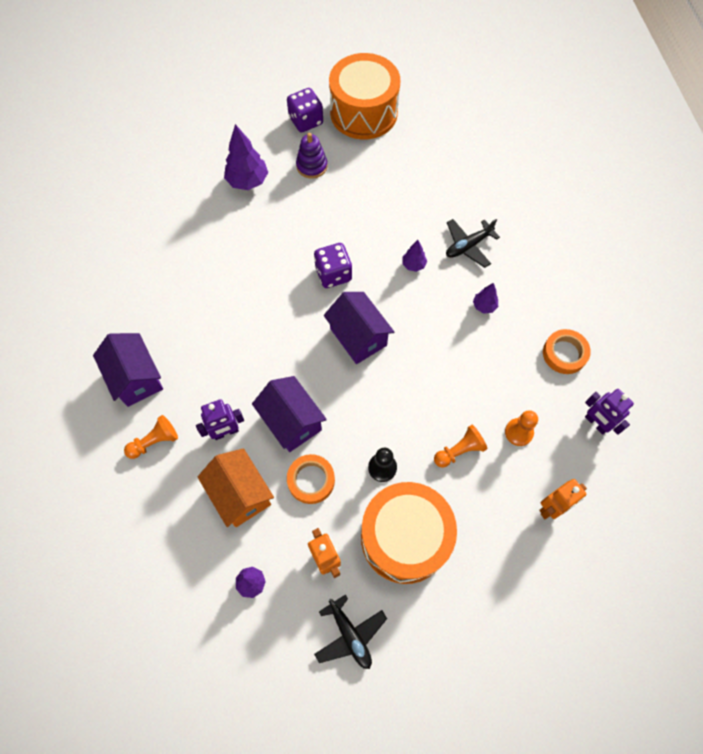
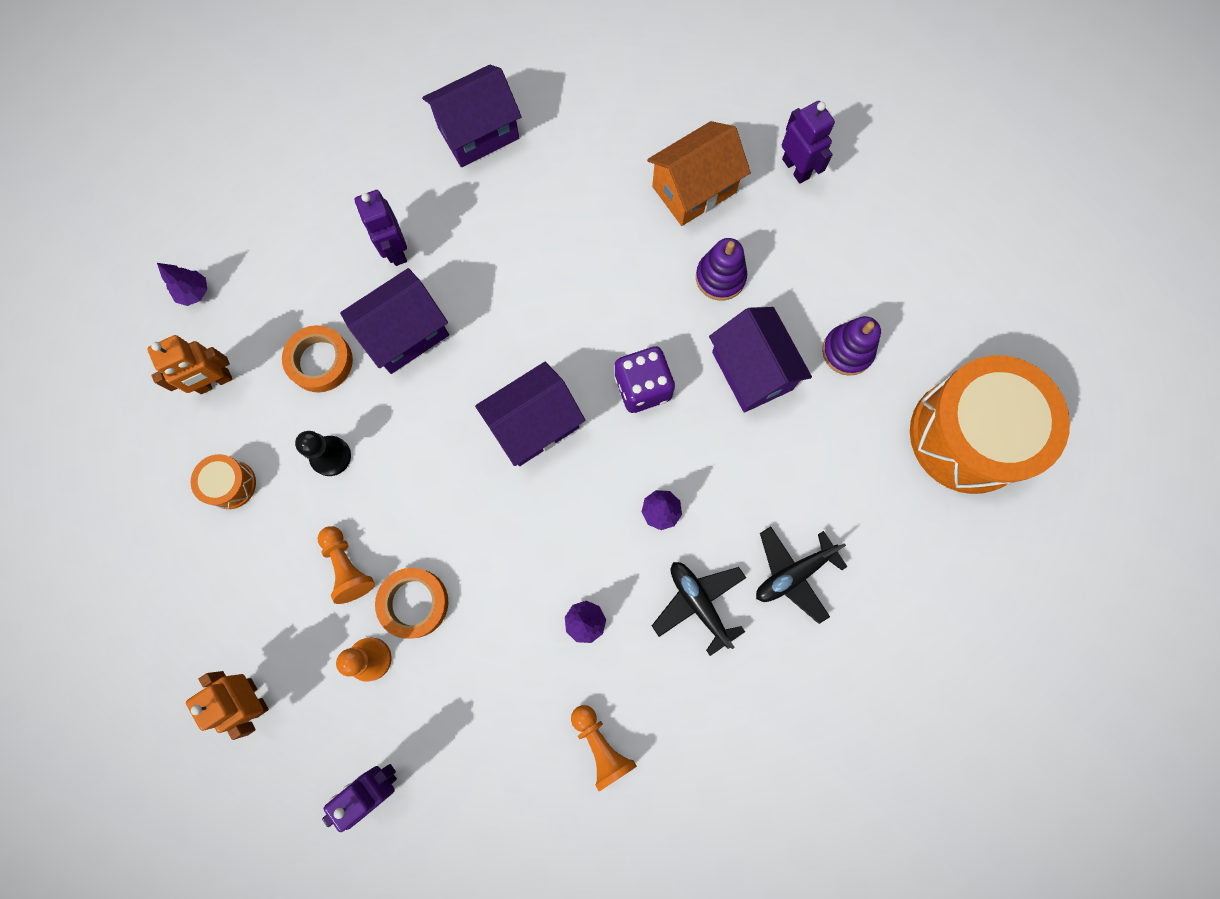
camera: 90 degrees right, 10 degrees up
(154, 441) = (388, 164): orange pawn -> orange pawn (601, 746)
(186, 186) = (796, 168): none -> purple robot
(240, 494) = (309, 273): orange house -> orange house (694, 189)
(247, 181) = (811, 255): purple tree -> none
(260, 230) = (720, 277): none -> purple stacking toy
(306, 121) = (941, 339): purple dice -> none
(323, 215) = (752, 371): none -> purple house
(350, 635) = (117, 413): black plane -> black plane (793, 574)
(405, 538) = (231, 484): orange drum -> orange drum, size x0.41
(564, 354) = (497, 748): orange tape -> orange tape (414, 603)

